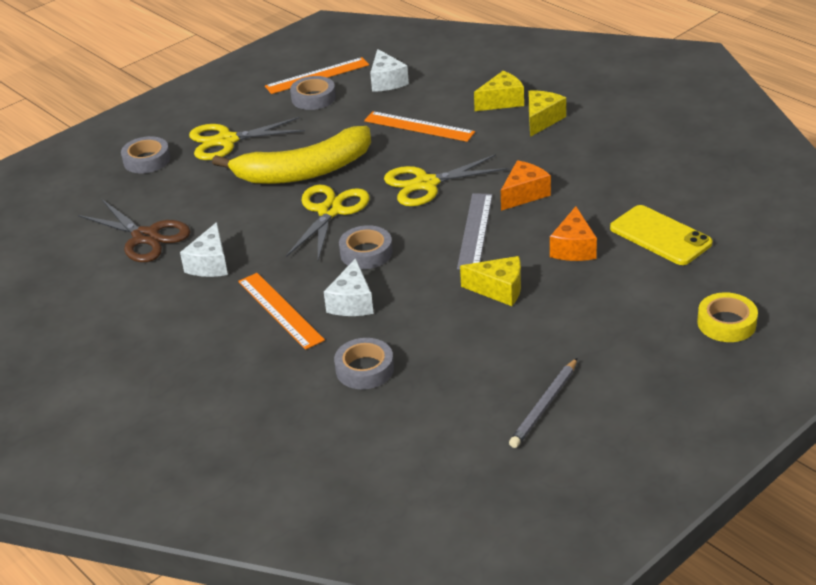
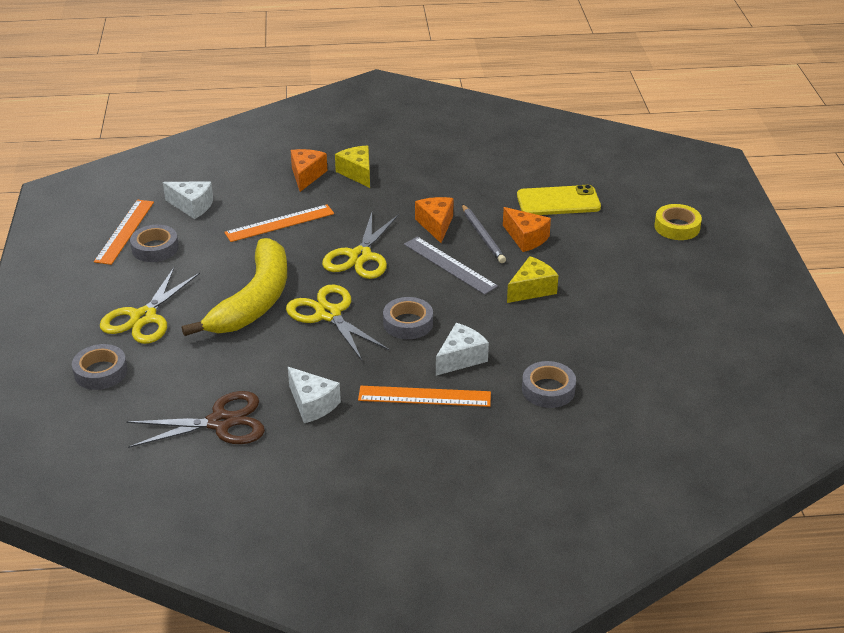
camera: 55 degrees left, 0 degrees up
(352, 302) = (461, 358): white cheese -> white cheese turned 90 degrees counterclockwise
(502, 101) = (306, 175): yellow cheese -> orange cheese
(544, 405) = (678, 333): grey pencil -> grey pencil (482, 236)

